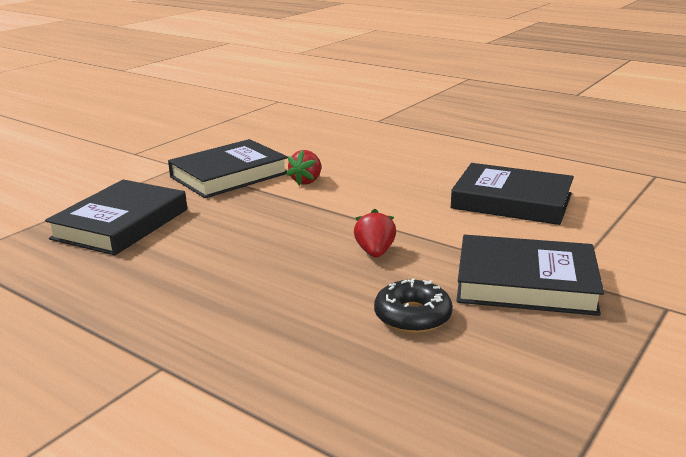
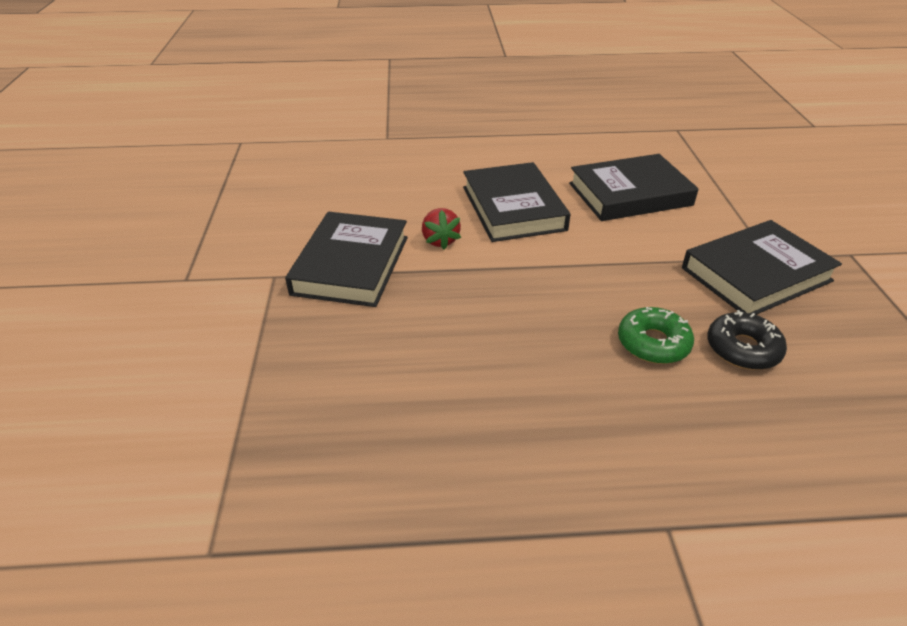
camera: 40 degrees left, 15 degrees up
(121, 224) = (342, 386): black book -> black book (513, 208)
(346, 284) = (653, 343): none -> green donut
(375, 252) = (621, 297): red strawberry -> none

